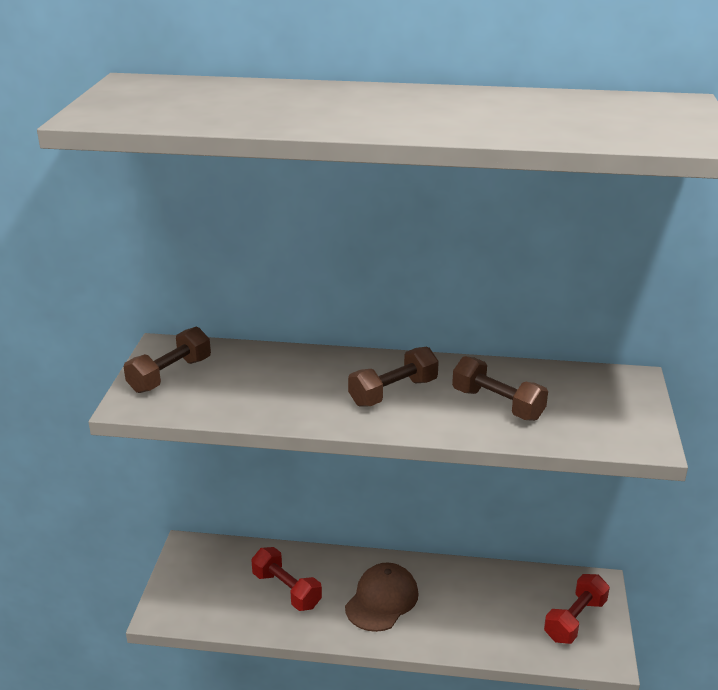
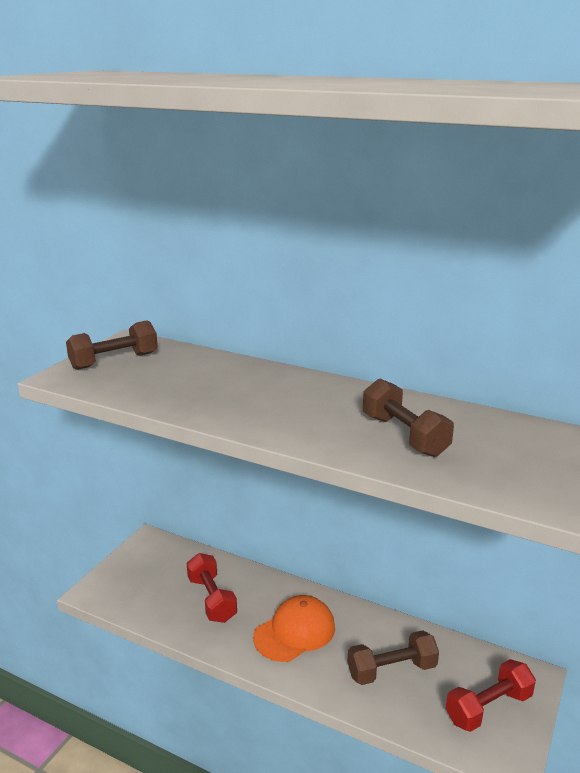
camera: 20 degrees right, 5 degrees down
(382, 600) = (295, 632): brown cap -> orange cap
(393, 392) = (303, 407): brown dumbbell -> brown dumbbell (391, 670)

